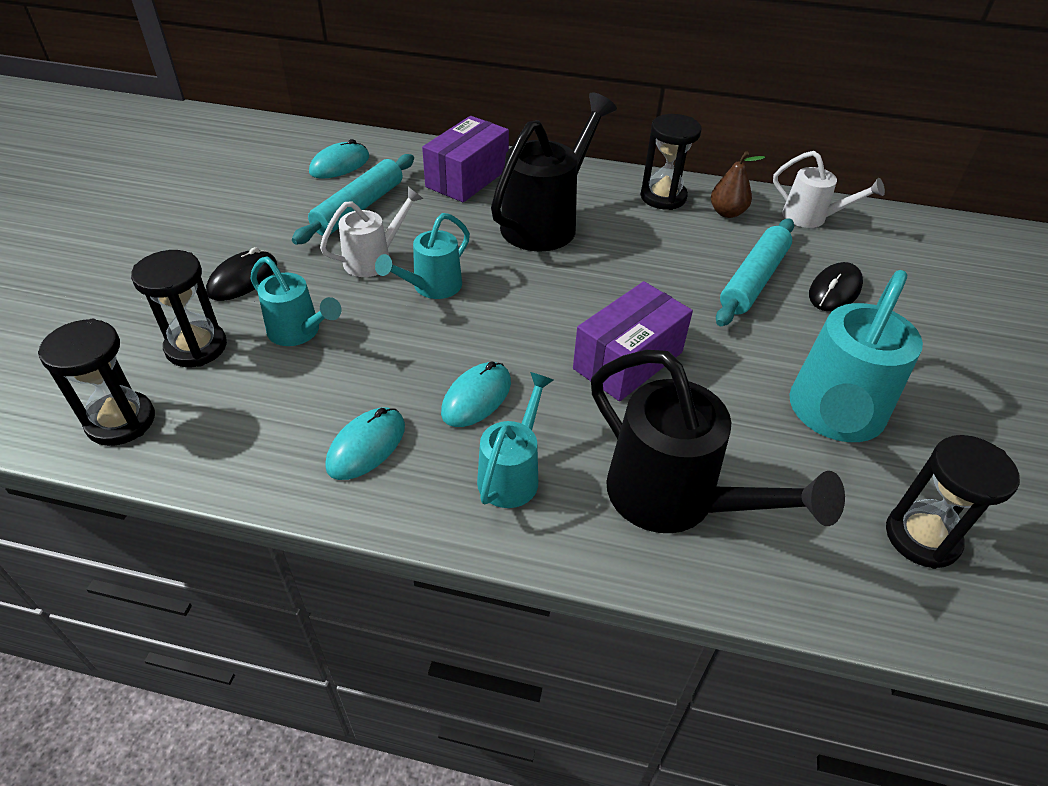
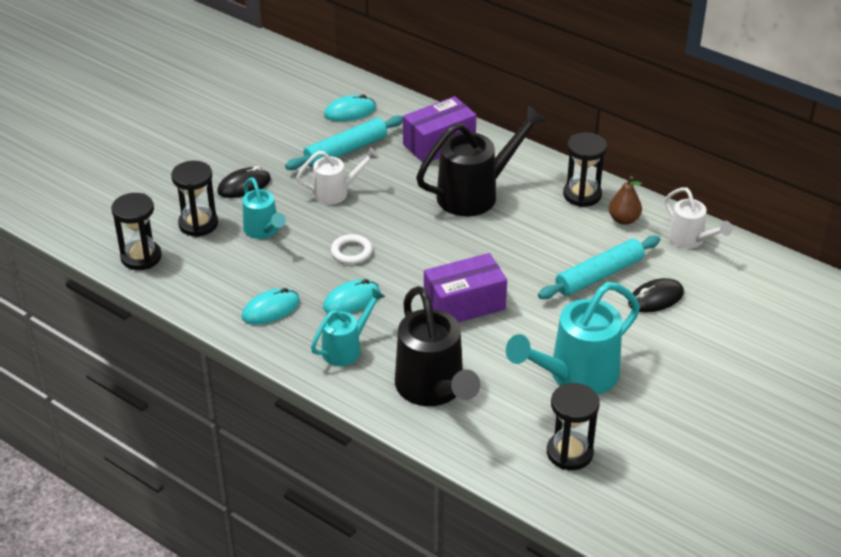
camera: 25 degrees right, 5 degrees down
(432, 287) = (364, 222): turquoise watering can -> none
(437, 330) = (351, 252): none -> white ring

